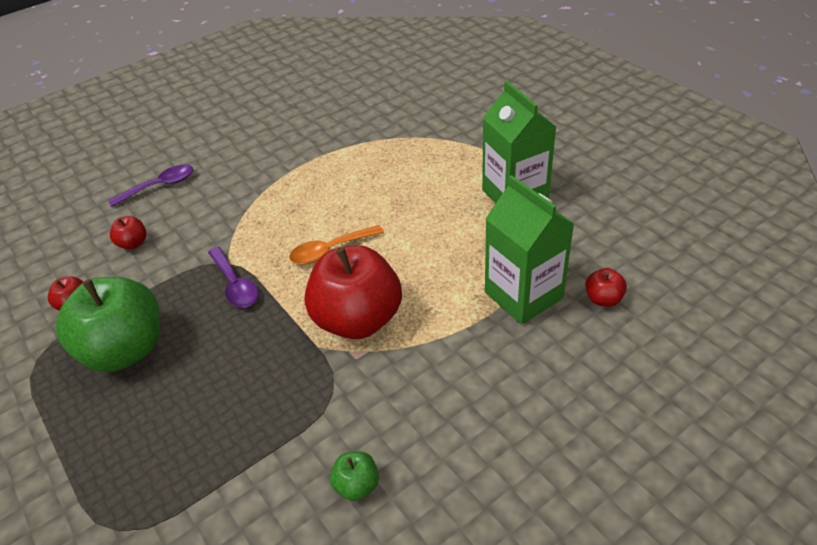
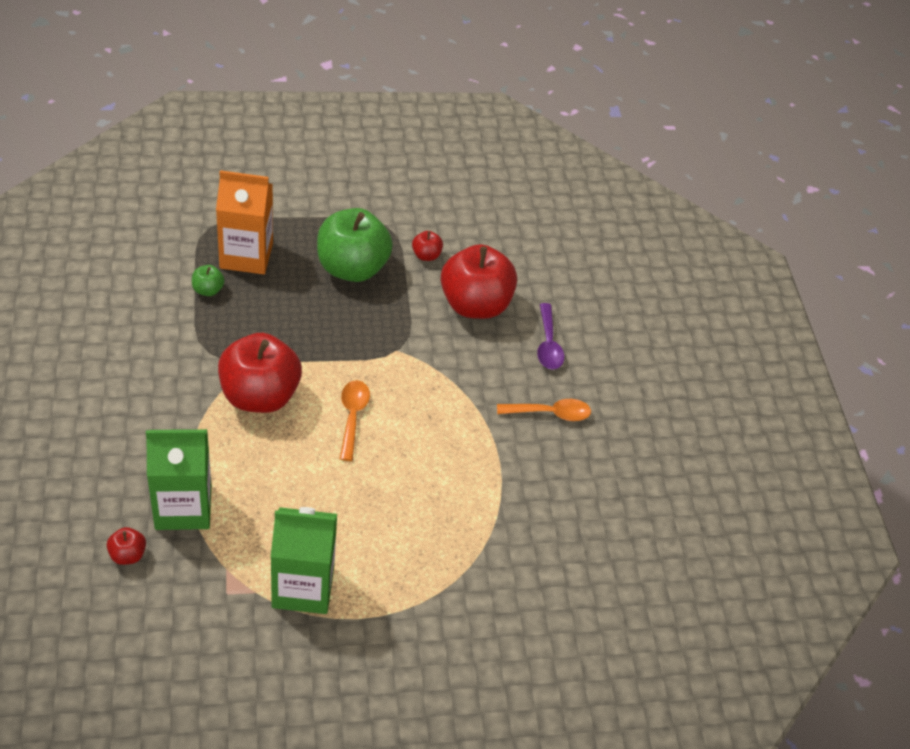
camera: 110 degrees right, 5 degrees up
(133, 243) = (475, 305): red apple -> red apple, size x2.37
(154, 455) = (246, 255): none -> orange carton
(235, 285) = (366, 345): purple spoon -> none
(238, 158) = (550, 413): none -> orange spoon
(357, 485) = (131, 331): green apple -> green apple (208, 290)

